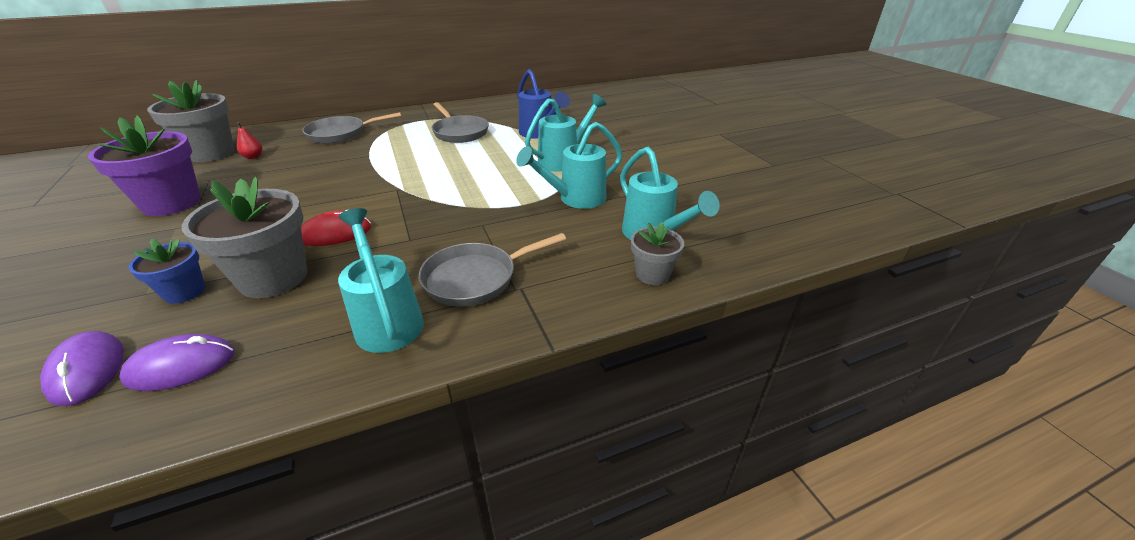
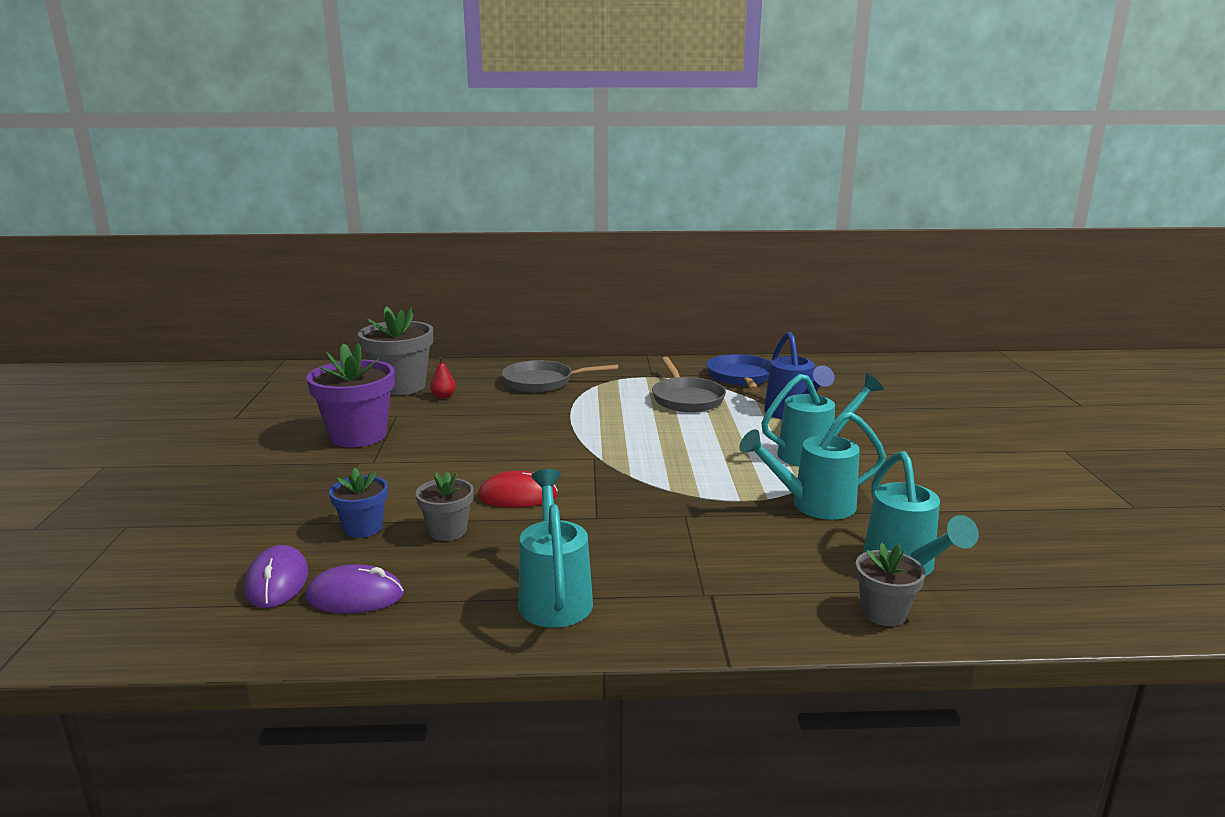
camera: 20 degrees right, 15 degrees down
(273, 278) = (447, 531): grey flower pot -> grey flower pot, size x0.54
(476, 278) = (662, 573): grey pan -> none
(495, 112) = (741, 377): none -> blue pan

